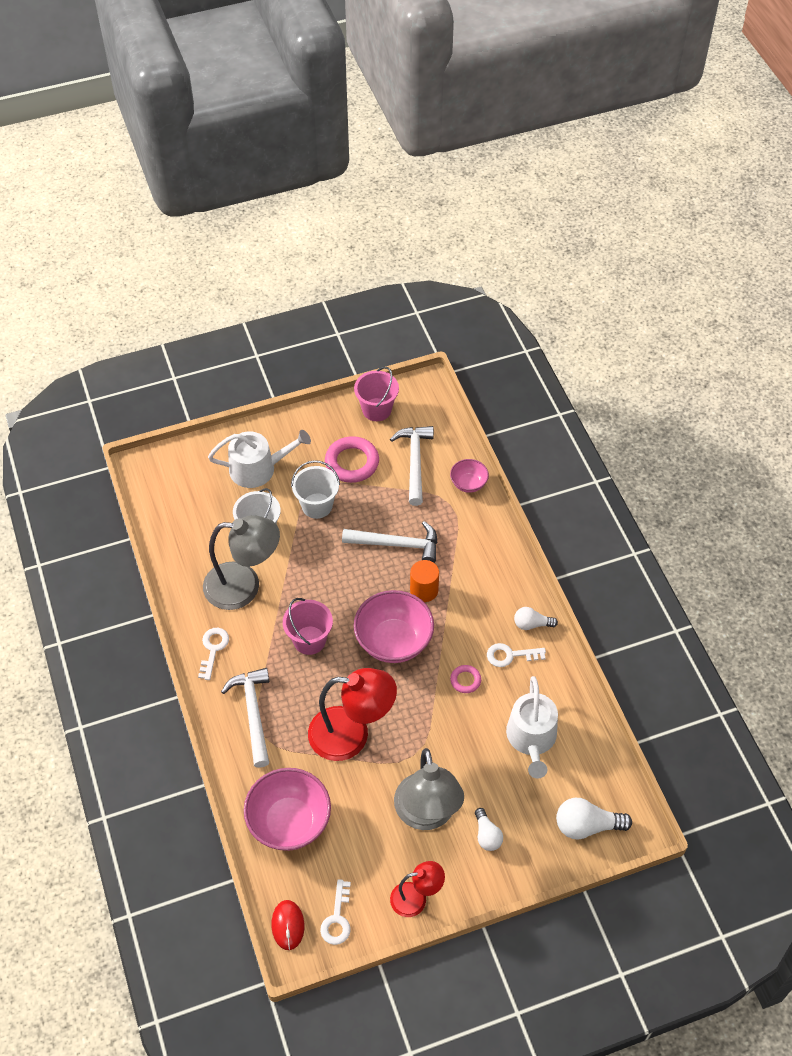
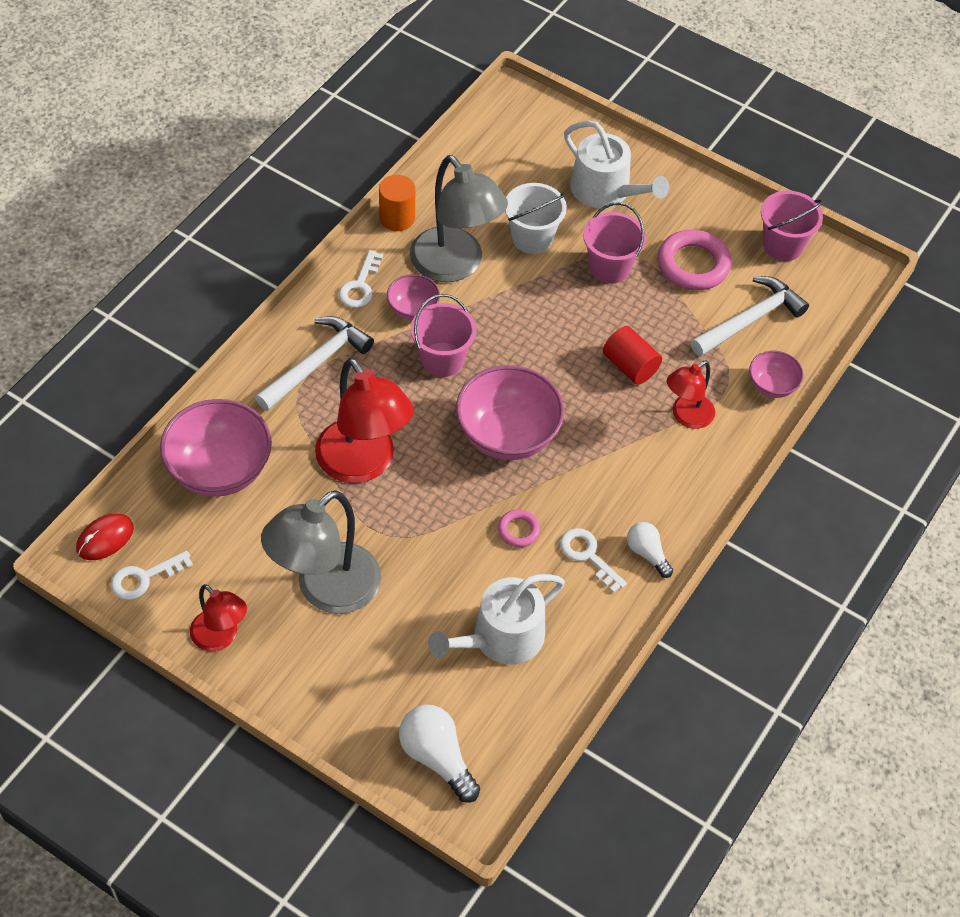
camera: 50 degrees right, 0 degrees up
(213, 649) = (360, 285): white key -> white key turned 135 degrees clockwise
(257, 631) = (413, 309): none -> pink bowl
(317, 505) = (609, 267): white bucket -> pink bucket
(397, 544) = (630, 366): white hammer -> red cylinder
(424, 590) = (596, 425): orange cylinder -> orange cylinder (397, 218)
(455, 540) = (686, 416): none -> red lamp
(487, 835) = (346, 662): white light bulb -> none

